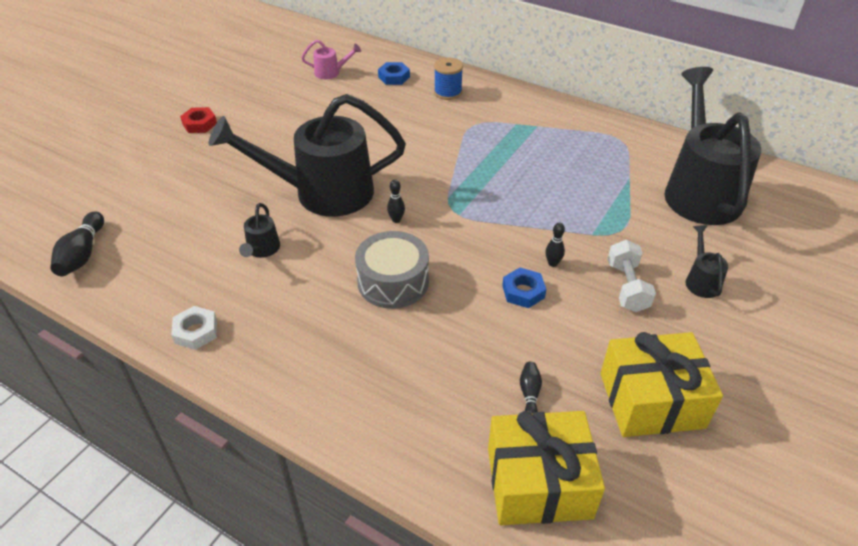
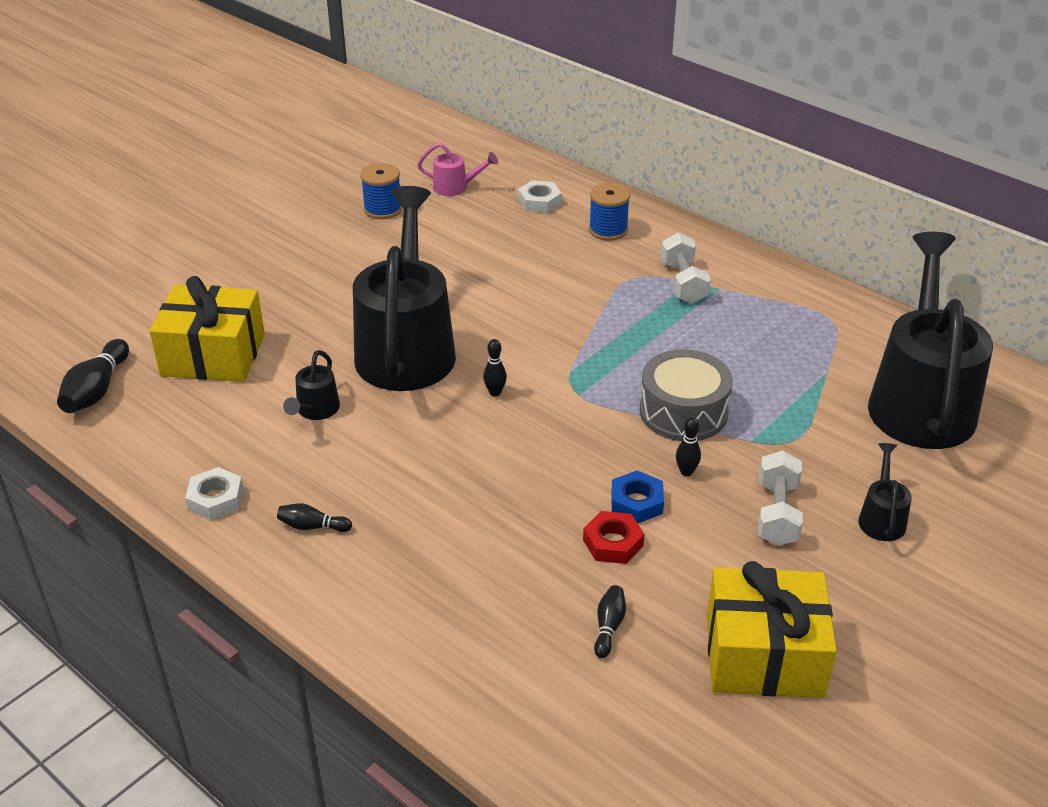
camera: 10 degrees right, 5 degrees down
(199, 124) = (269, 240): red nut -> red nut (613, 543)
(279, 344) = (312, 526): none -> black bowling pin
(281, 93) = (383, 209): none -> blue spool
(322, 192) = (407, 347): black watering can -> black watering can turned 90 degrees clockwise
(393, 282) = (471, 469): grey drum -> grey drum (683, 412)
(394, 77) = (539, 201): blue nut -> white nut
(511, 124) = (683, 283): none -> white dumbbell
(539, 483) = (591, 728): yellow gift -> yellow gift (213, 355)

